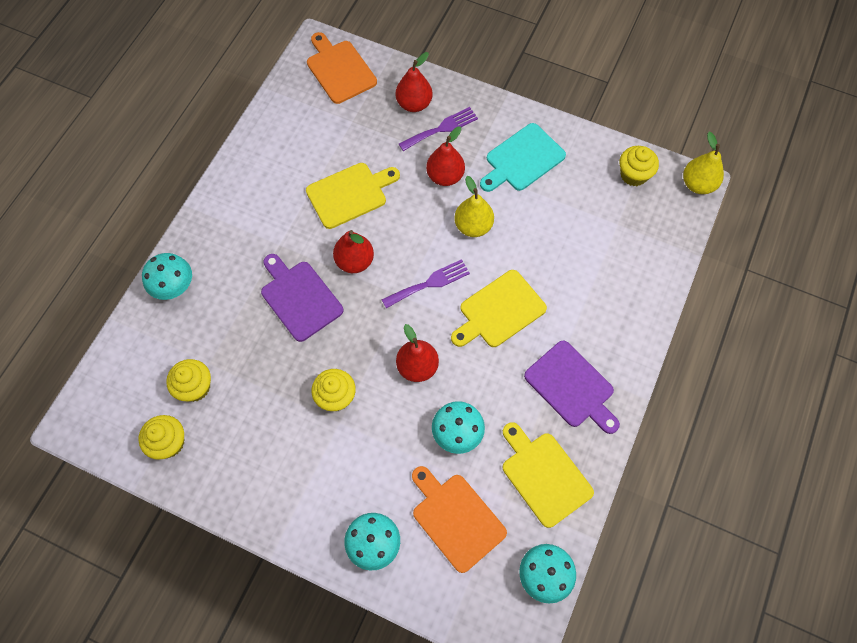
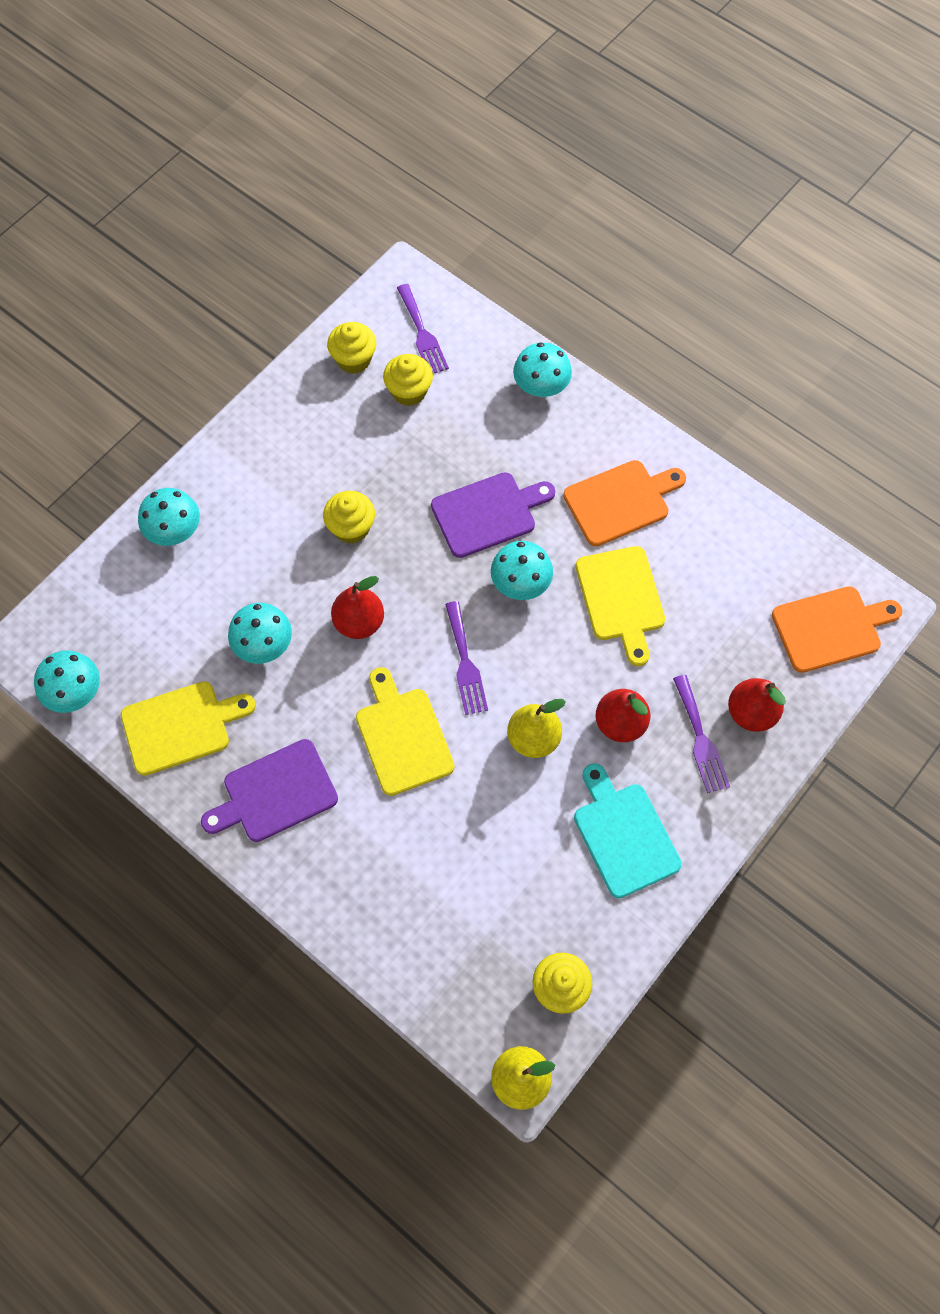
camera: 105 degrees right, 0 degrees up
(132, 393) = (422, 333): none -> purple fork
(354, 261) = (520, 584): red pear -> turquoise mushroom
(456, 518) = (169, 618): orange cutting board -> orange cutting board (620, 501)

